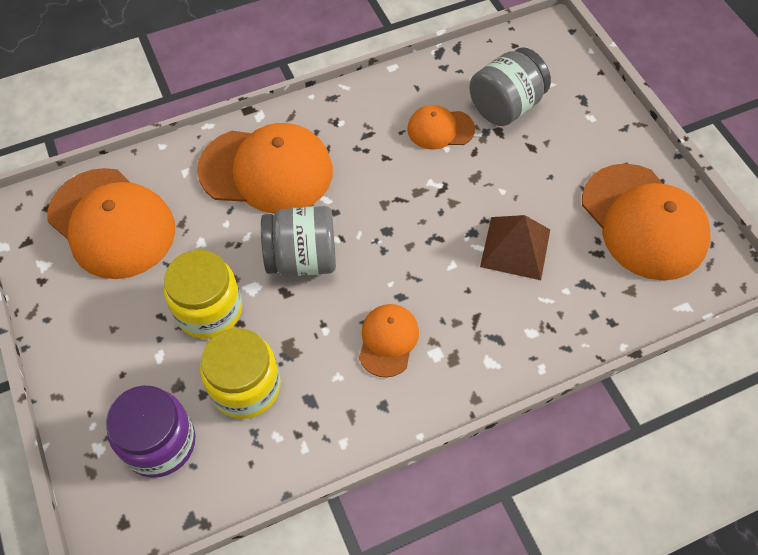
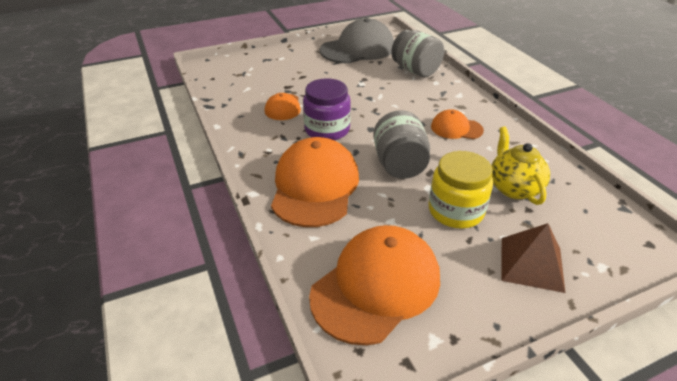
camera: 90 degrees left, 20 degrees down
(160, 443) = (578, 229): purple jar -> purple jar (327, 129)
(245, 387) = (513, 188): yellow jar -> yellow teapot
(505, 106) = (267, 83): grey jar -> grey jar (415, 70)
(515, 247) = (379, 84): brown pyramid -> brown pyramid (531, 264)
(643, 222) = (357, 49): orange cap -> grey cap

